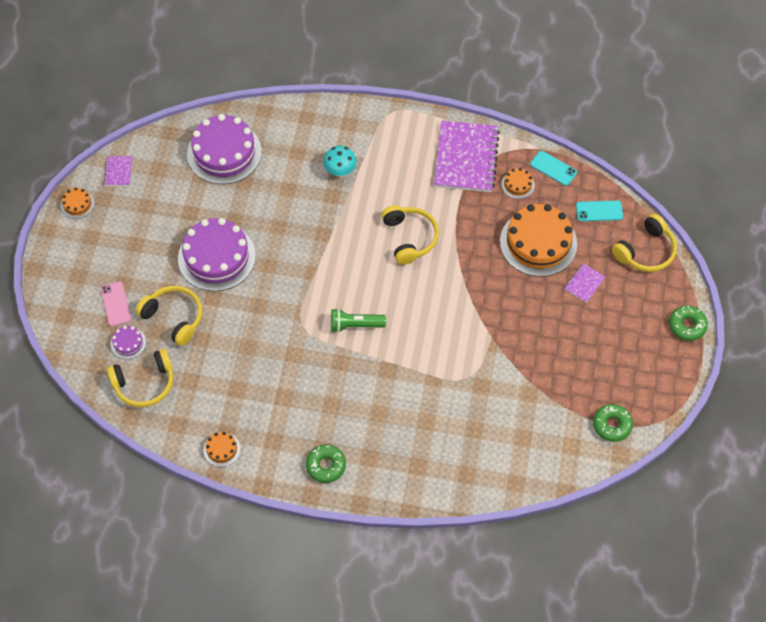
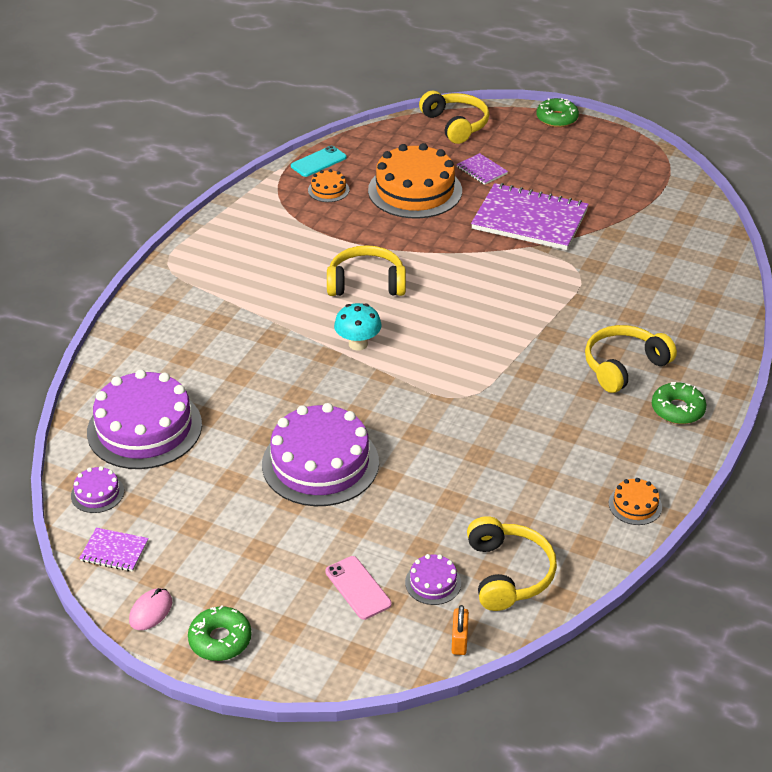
camera: 75 degrees left, 20 degrees down
(77, 204) = (151, 611): orange cake -> pink mouse
(85, 367) = (459, 641): none -> orange padlock
(116, 304) = (358, 588): pink phone -> pink phone turned 60 degrees clockwise
(162, 147) = (97, 493): none -> purple cake
(174, 317) = (406, 524): yellow headphones -> yellow headphones (624, 366)
(340, 171) = (236, 323): turquoise mushroom -> turquoise mushroom (358, 344)
(355, 325) = (478, 350): green flashlight -> none
(466, 158) = (271, 220): purple notebook -> purple notebook (529, 220)
(599, 211) = (391, 143): turquoise phone -> none
(612, 425) = (665, 187): green donut -> green donut (220, 640)

